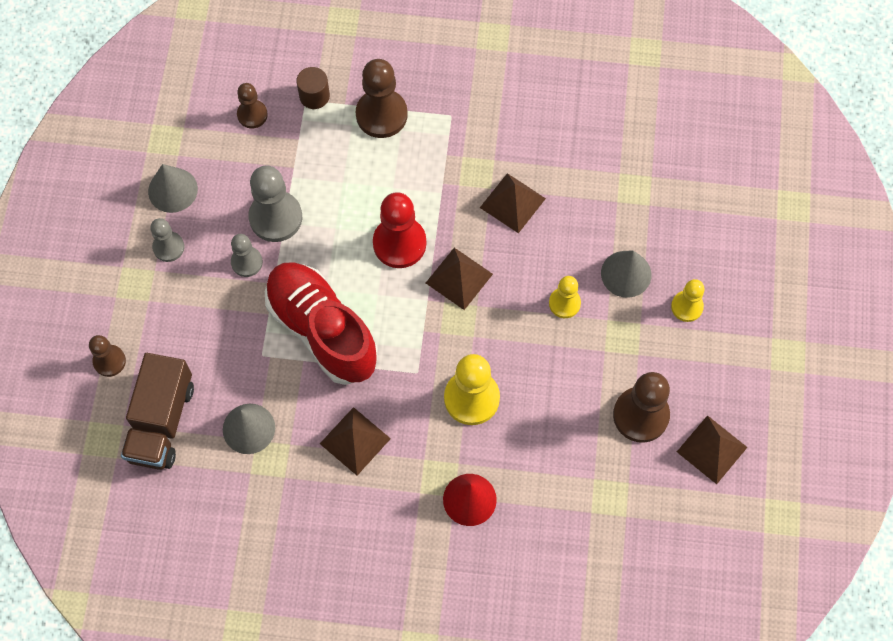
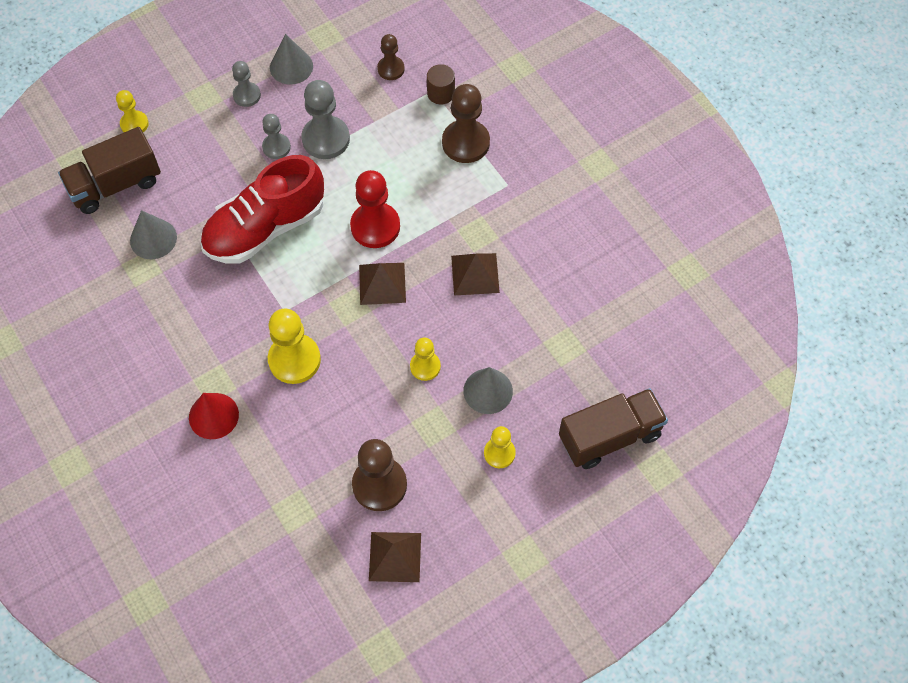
camera: 50 degrees right, 5 degrees down
(109, 361) = (134, 124): brown pawn -> yellow pawn
(322, 330) = (265, 228): red shoe -> red shoe turned 135 degrees counterclockwise
(355, 441) = (198, 309): brown pyramid -> none
(738, 218) = (609, 436): none -> brown truck

